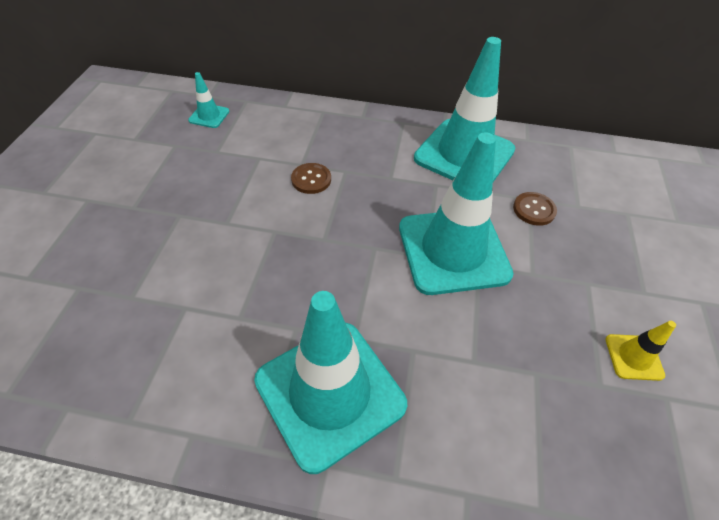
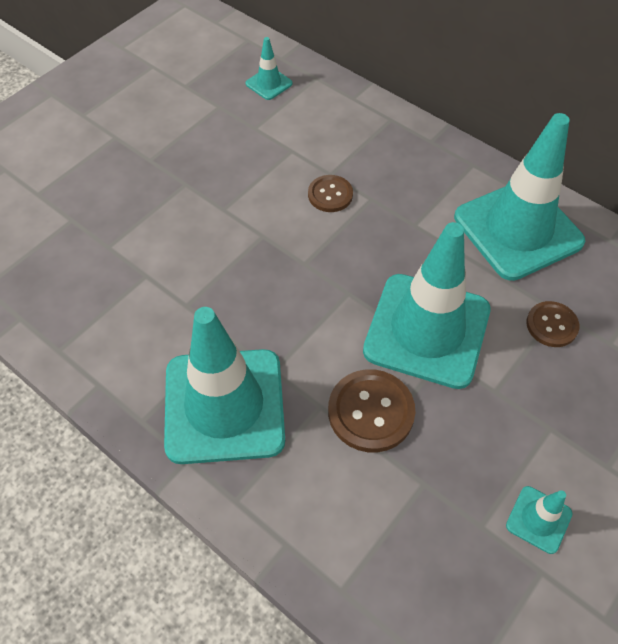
camera: 30 degrees right, 5 degrees up
(456, 335) = (371, 412): none -> brown button
(633, 357) = (538, 519): yellow traffic cone -> turquoise traffic cone

